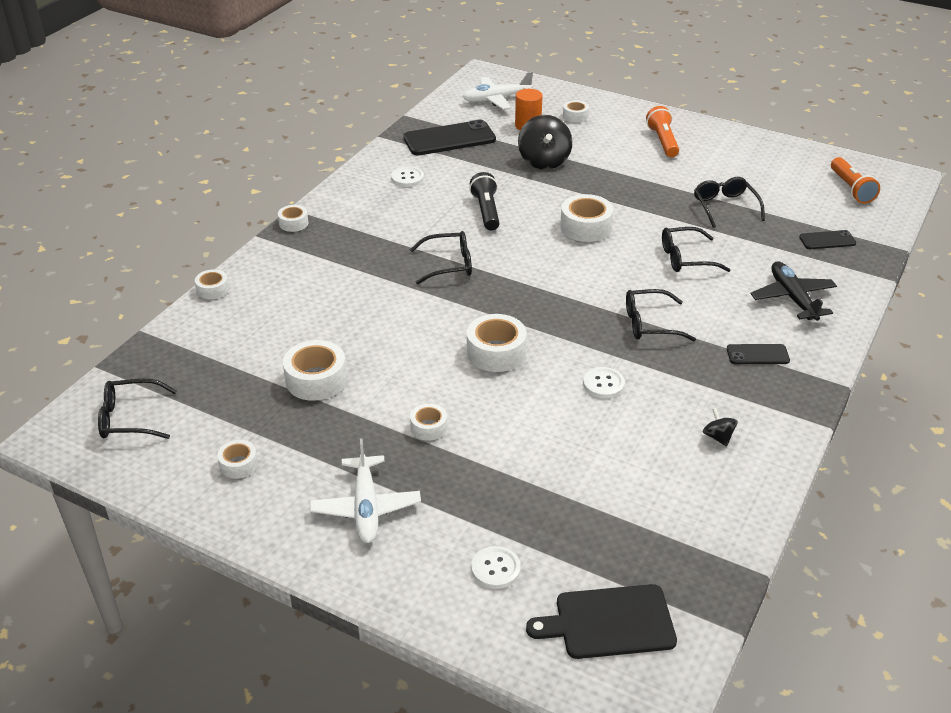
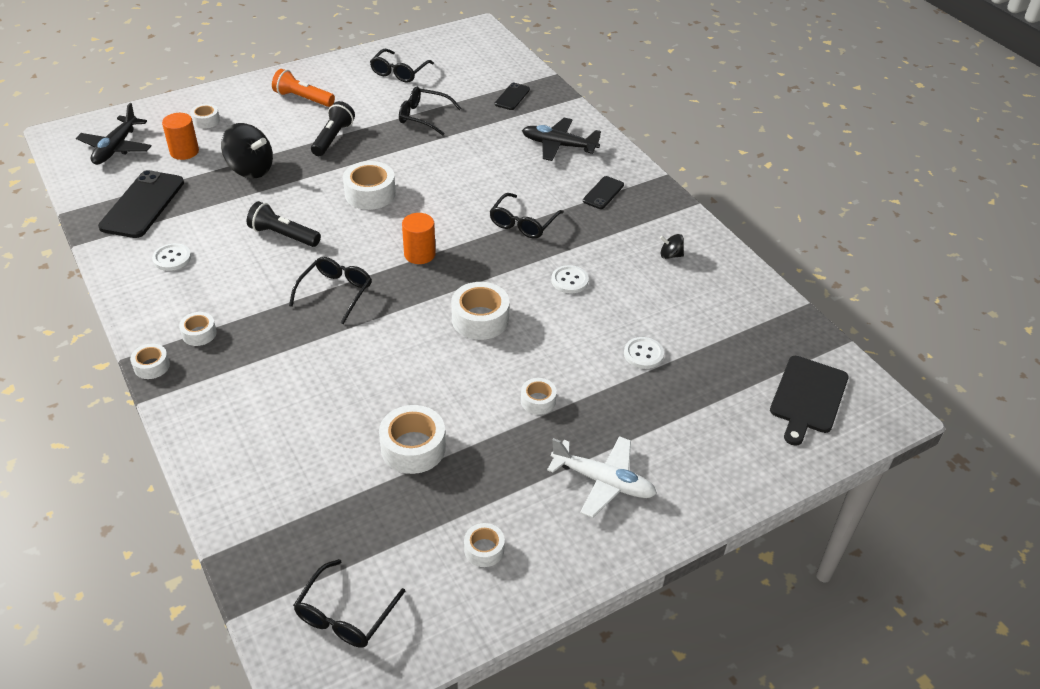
camera: 60 degrees left, 5 degrees up
(213, 289) = (197, 471): white tape -> white tape (199, 334)
(495, 569) = (721, 433): white button -> white button (643, 354)
(496, 99) = (116, 148): white plane -> black plane
(541, 285) = (419, 254): none -> orange cylinder
(632, 178) = (333, 138): none -> black flashlight
(686, 258) = (464, 167): black glasses -> black glasses (399, 72)
(851, 189) = (466, 55): orange flashlight -> none

